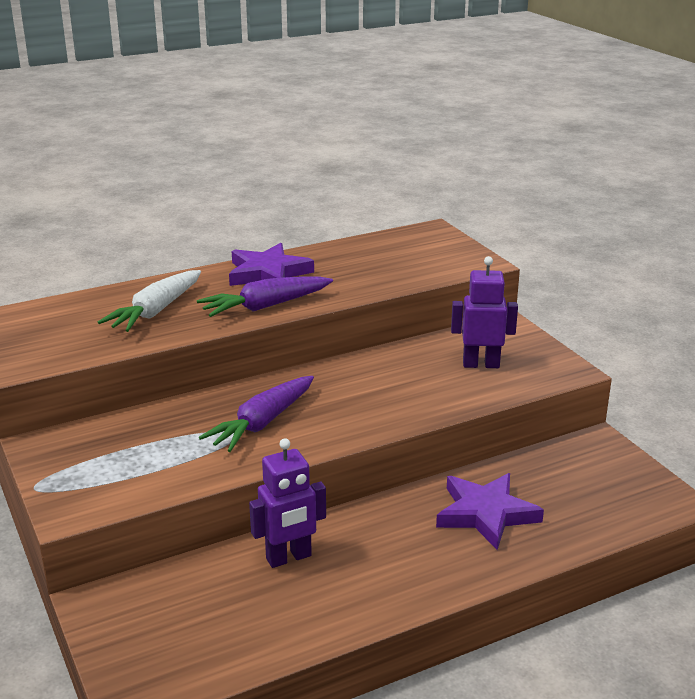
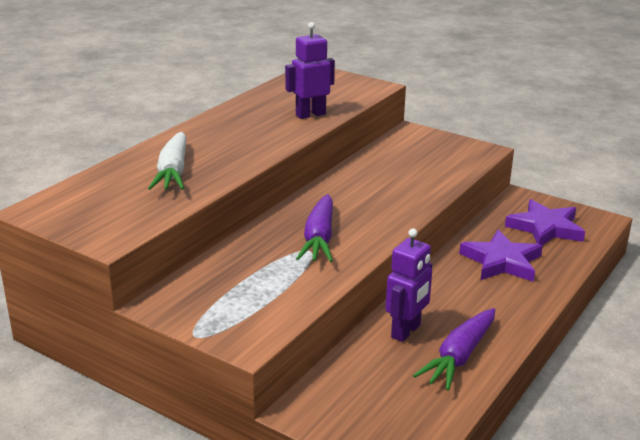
camera: 30 degrees left, 0 degrees up
(265, 306) = (258, 148): purple carrot -> purple carrot (459, 357)
(268, 273) = (227, 125): purple star -> purple star (545, 228)
(481, 364) = (423, 160): purple robot -> purple robot (310, 114)

